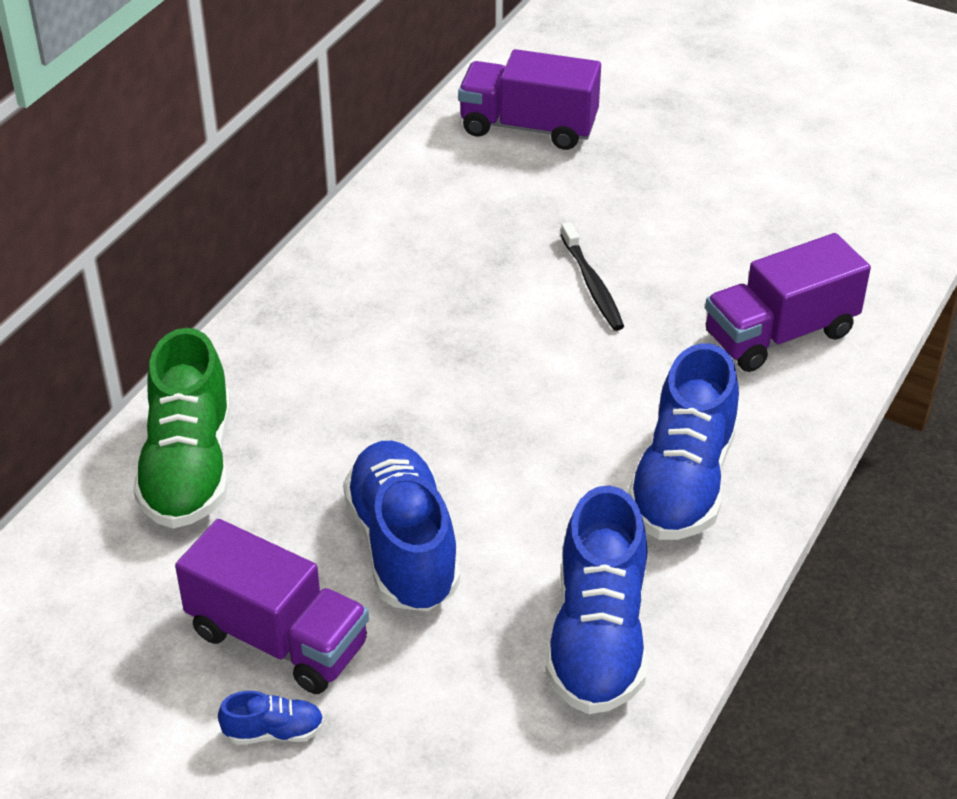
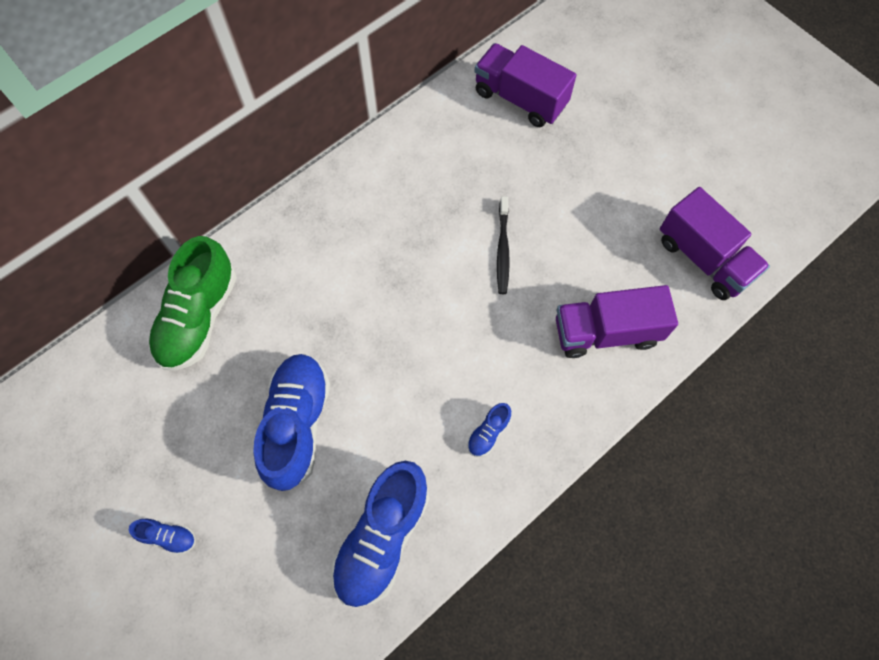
camera: 20 degrees right, 25 degrees up
(278, 638) = (198, 468): purple truck -> purple truck (703, 258)
(682, 481) = (488, 433): blue shoe -> blue shoe, size x0.43

